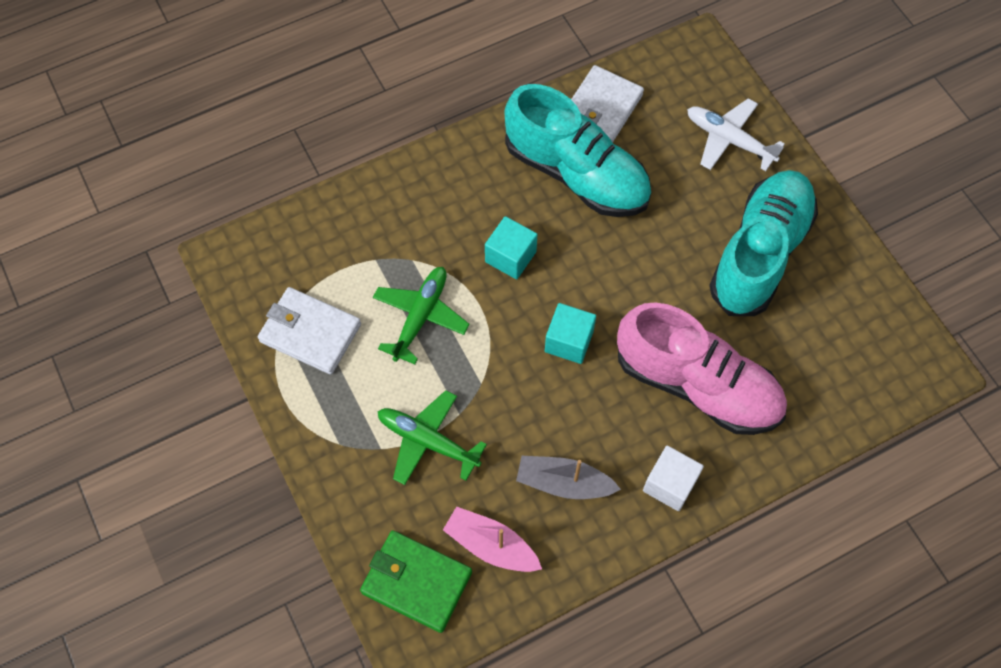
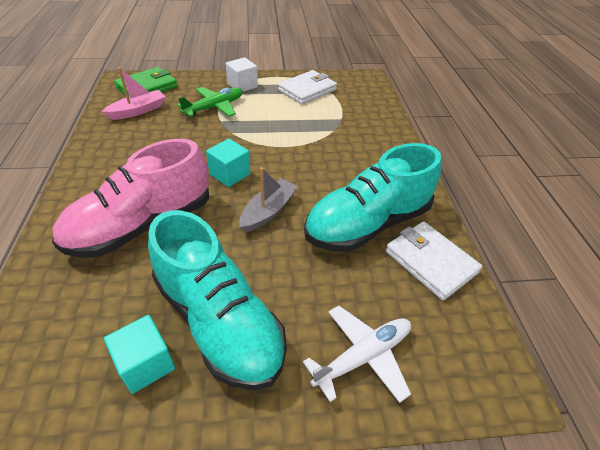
camera: 110 degrees right, 20 degrees down
(420, 317) = (292, 124): green plane -> none
(510, 257) = (311, 168): turquoise cube -> turquoise cube (146, 364)
(564, 483) = (142, 143): grey boat -> grey boat (268, 211)
(670, 484) = (92, 184): white cube -> white cube (242, 85)

